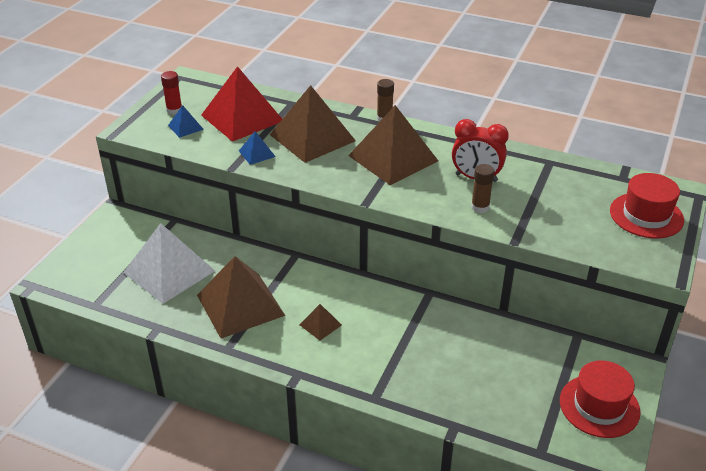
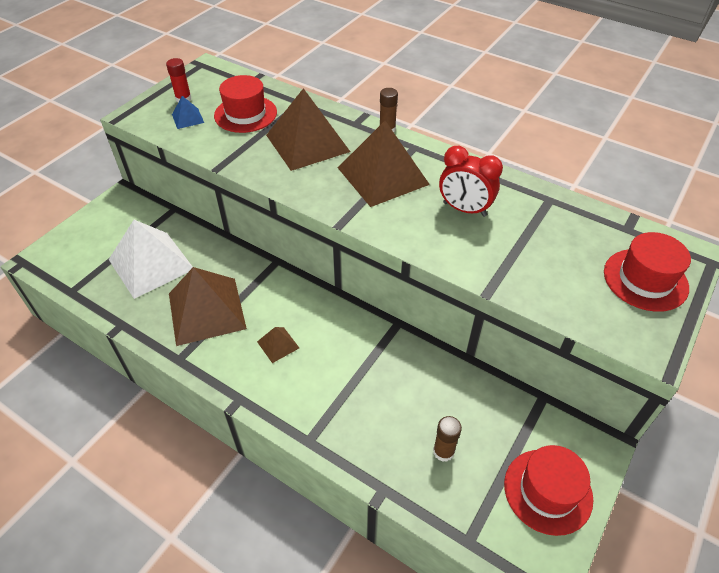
camera: 10 degrees right, 10 degrees up
(242, 118) = (245, 114): red pyramid -> red hat
(257, 153) = (246, 155): blue pyramid -> none
(480, 207) = (459, 245): brown glue stick -> brown glue stick (443, 451)

